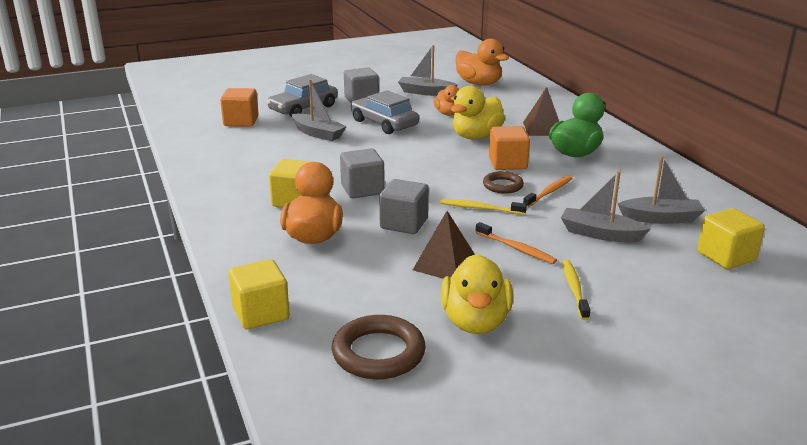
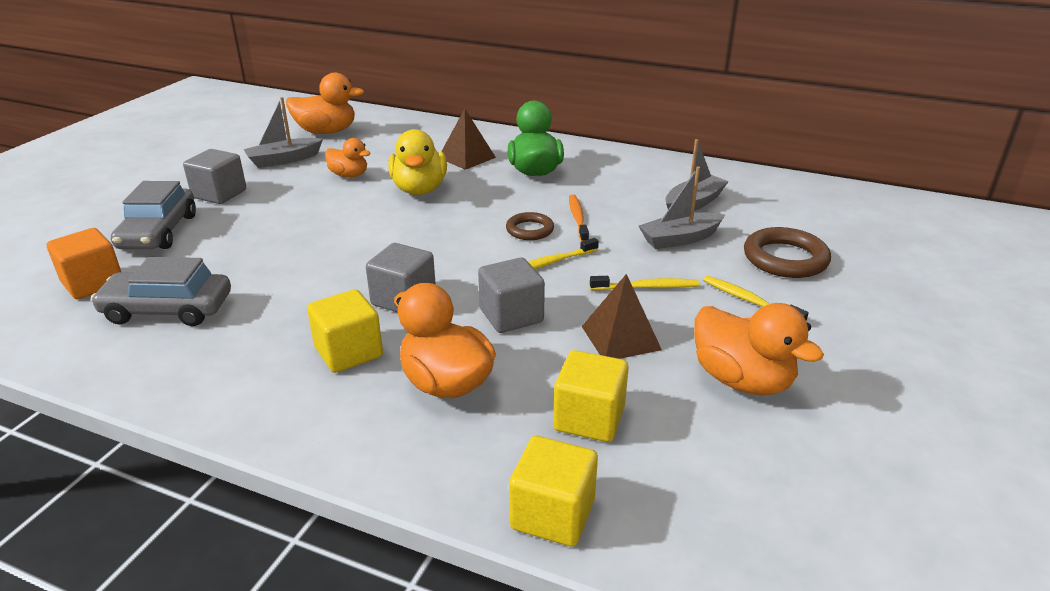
camera: 45 degrees left, 5 degrees up
(318, 134) = (234, 256): grey boat -> none
(378, 353) = (731, 471): brown ring -> brown ring (785, 259)
(384, 123) = (296, 212): grey car -> grey car (168, 309)
(475, 322) = (742, 380): yellow duck -> orange duck
(507, 163) = (495, 205): orange cube -> none
(516, 248) = (647, 287): orange toothbrush -> yellow toothbrush
(726, 256) = (784, 215): yellow cube -> yellow cube (589, 418)

